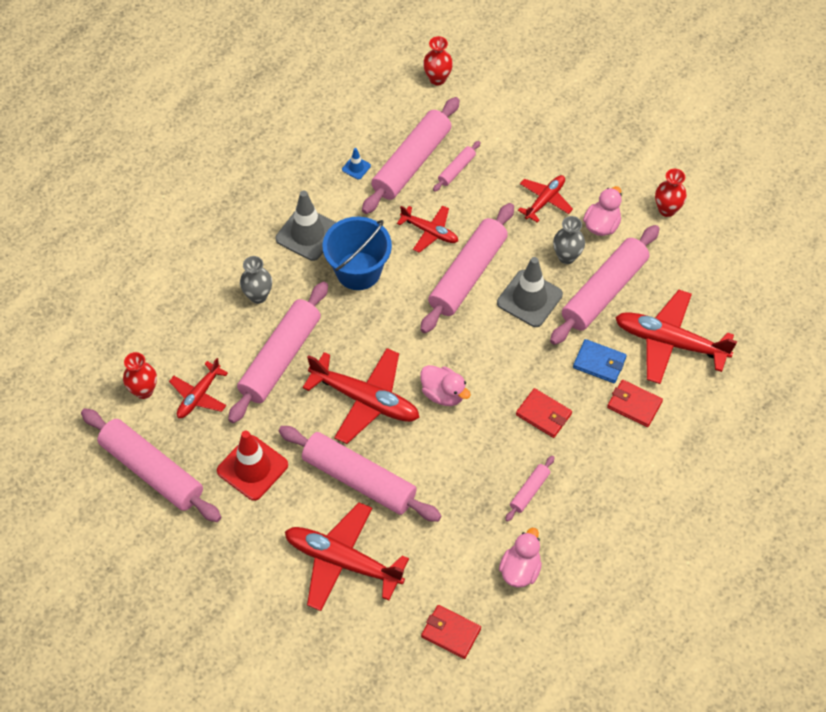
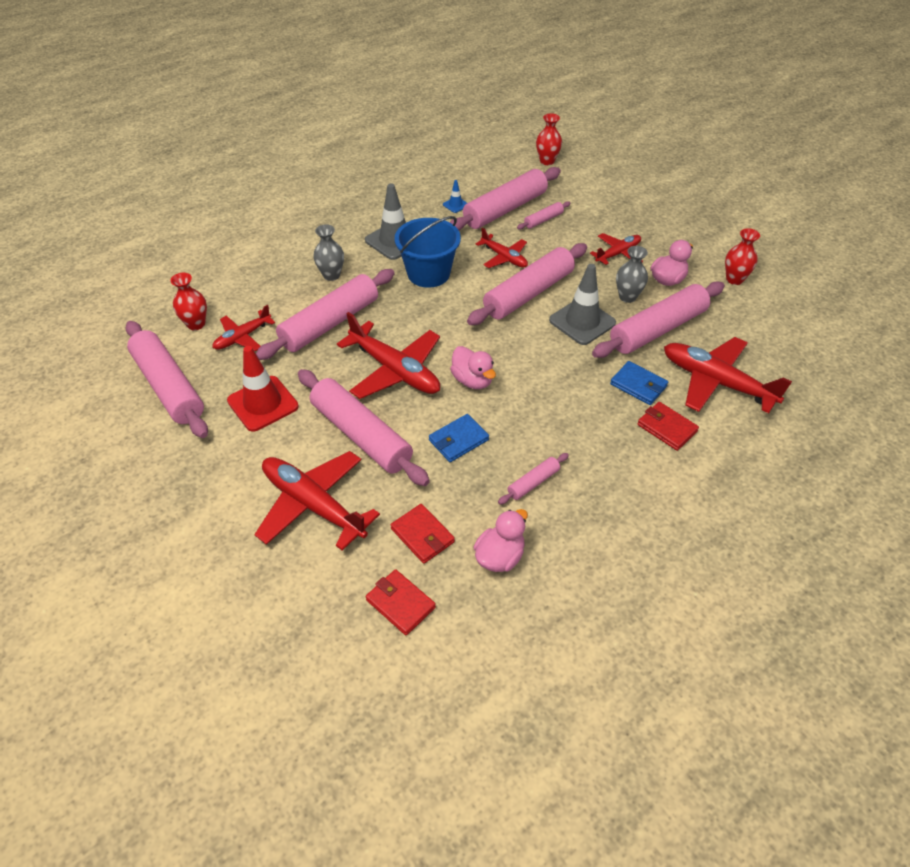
camera: 15 degrees right, 10 degrees down
(450, 463) = (458, 440): none -> blue wallet
(543, 414) = (568, 417): red wallet -> red wallet (422, 535)

